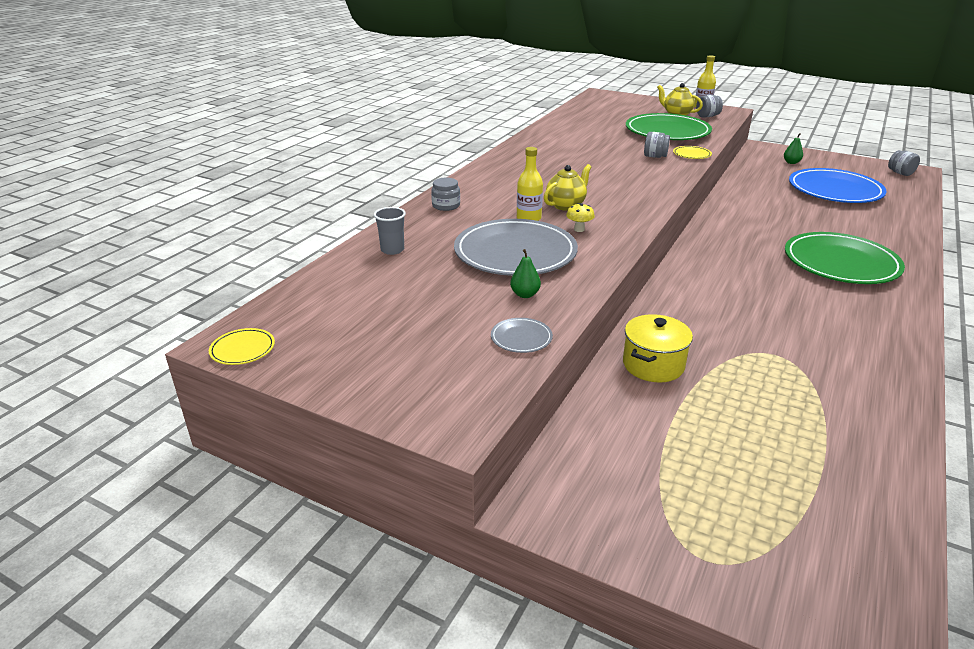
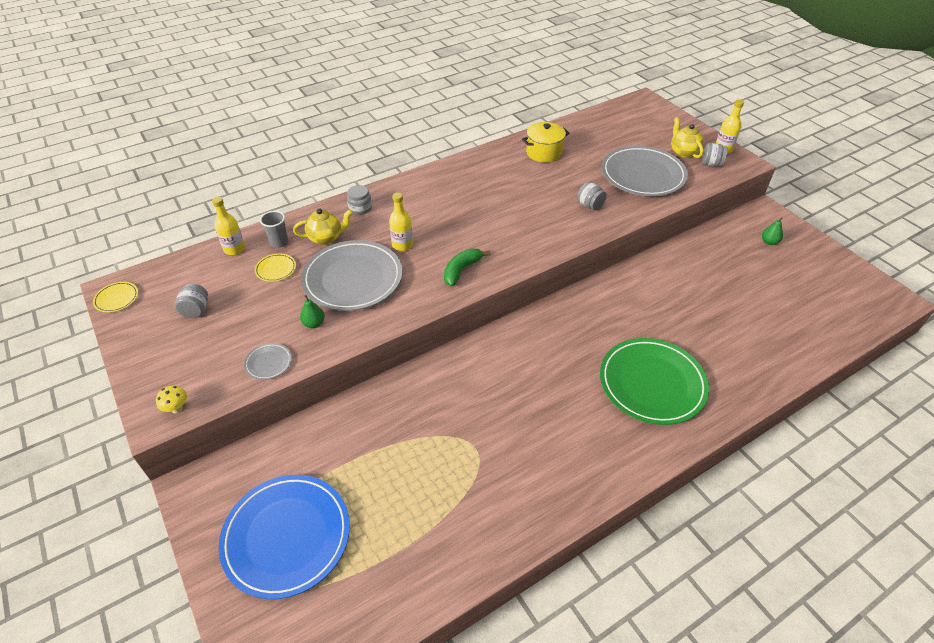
camera: 30 degrees right, 15 degrees up
(345, 268) = (234, 249): none -> yellow bottle
(566, 205) = (446, 240): yellow teapot -> yellow teapot (326, 238)
(579, 229) = (424, 272): yellow mushroom -> yellow mushroom (177, 408)
(611, 219) = (461, 270): none -> green banana
(653, 365) = (379, 414): yellow pot -> yellow pot (544, 153)
(667, 132) = (643, 175): green plate -> grey plate
(691, 154) = (627, 214): yellow plate -> yellow plate (276, 269)
(834, 190) = (766, 295): blue plate -> blue plate (287, 536)
(900, 173) = (873, 297): grey jar -> grey jar (196, 310)

